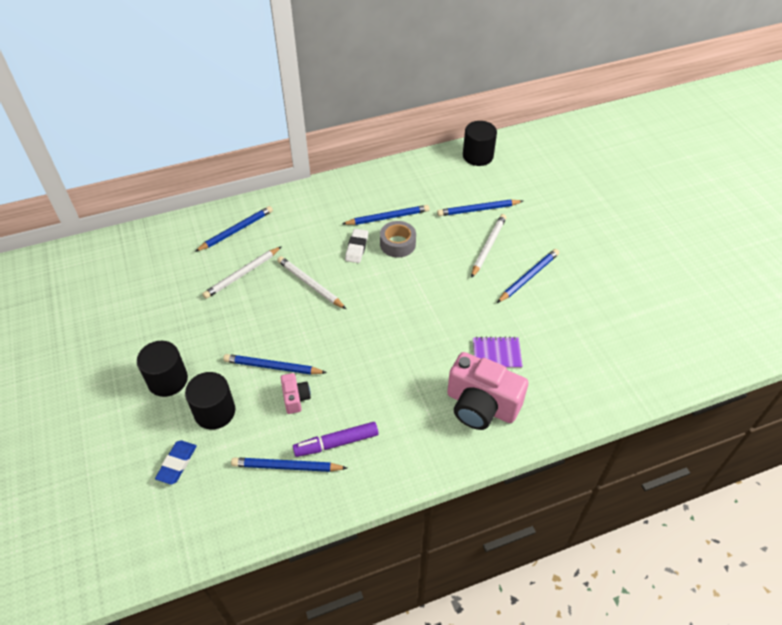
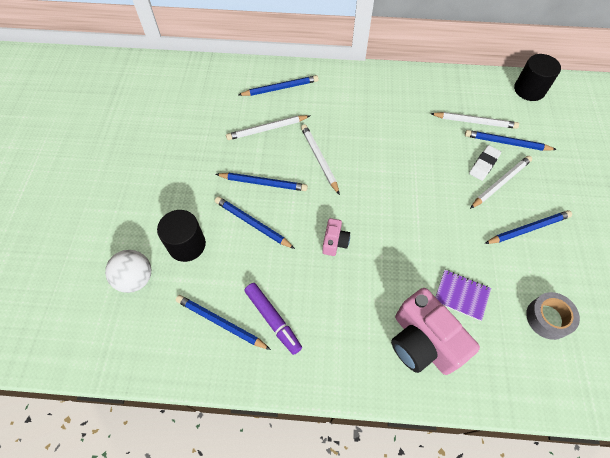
camera: 25 degrees right, 10 degrees up
(167, 380) = (164, 200): black cylinder -> none
(177, 463) = (136, 279): blue eraser -> white ball
(295, 398) = (258, 261): pink camera -> pink camera (334, 242)
(336, 443) = (273, 319): purple marker -> purple marker turned 135 degrees counterclockwise
(357, 248) = (375, 140): white eraser -> white eraser (484, 164)
(388, 217) = (417, 121): blue pencil -> blue pencil (263, 183)
(397, 244) = (414, 149): grey tape -> grey tape (548, 318)
(442, 200) = (475, 122): none -> white pencil

